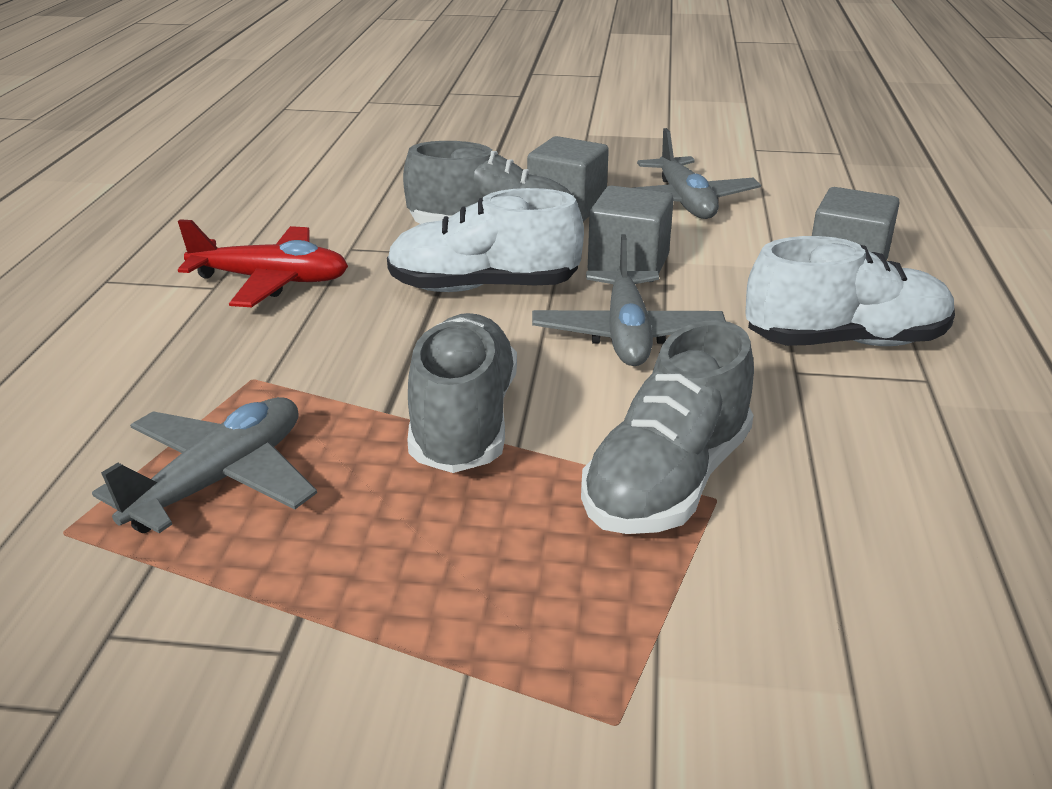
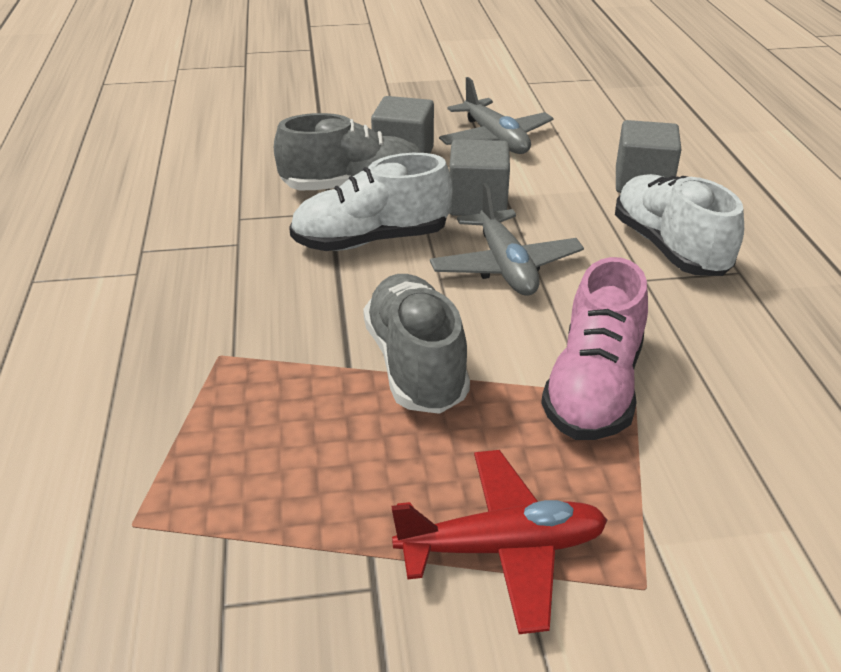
camera: 15 degrees left, 5 degrees up
(220, 480) = (242, 452): grey plane -> none
(271, 281) = (185, 260): red plane -> red plane (502, 548)
(667, 482) = (593, 389): grey shoe -> pink shoe
(845, 341) = (669, 248): white shoe -> white shoe turned 90 degrees counterclockwise

